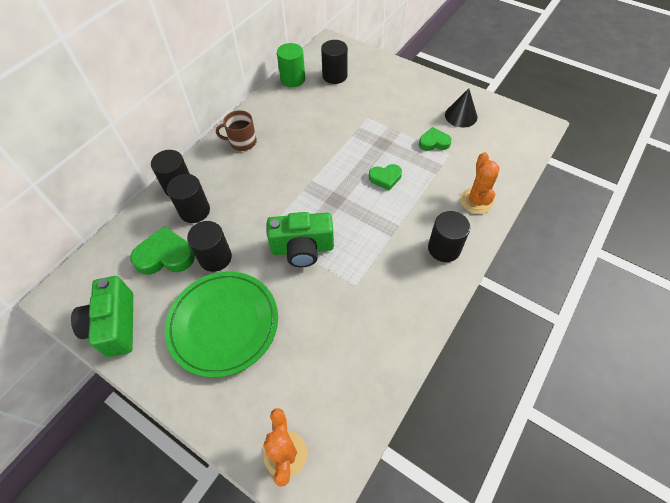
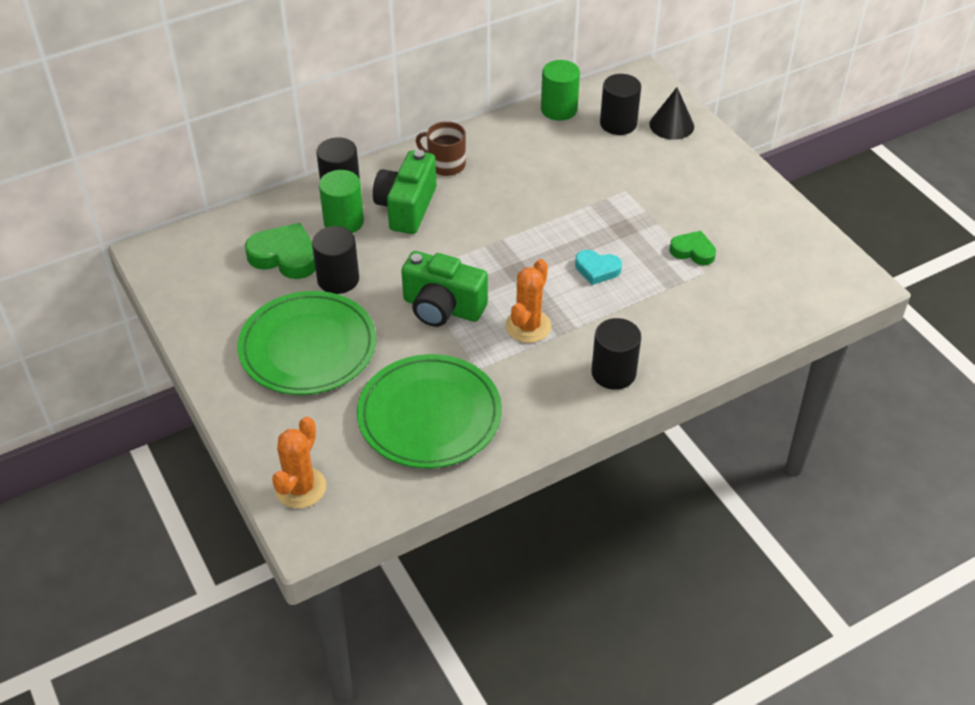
camera: 25 degrees right, 10 degrees down
(115, 325) = (196, 303): green camera -> green camera (406, 208)
(195, 211) = (343, 222): black cylinder -> green cylinder
(345, 340) = (429, 415): none -> green plate
(385, 178) = (597, 269): green heart -> turquoise heart
(461, 116) = (756, 232): black cone -> black cone (671, 125)
(476, 201) = (696, 338): orange cactus -> orange cactus (528, 326)

